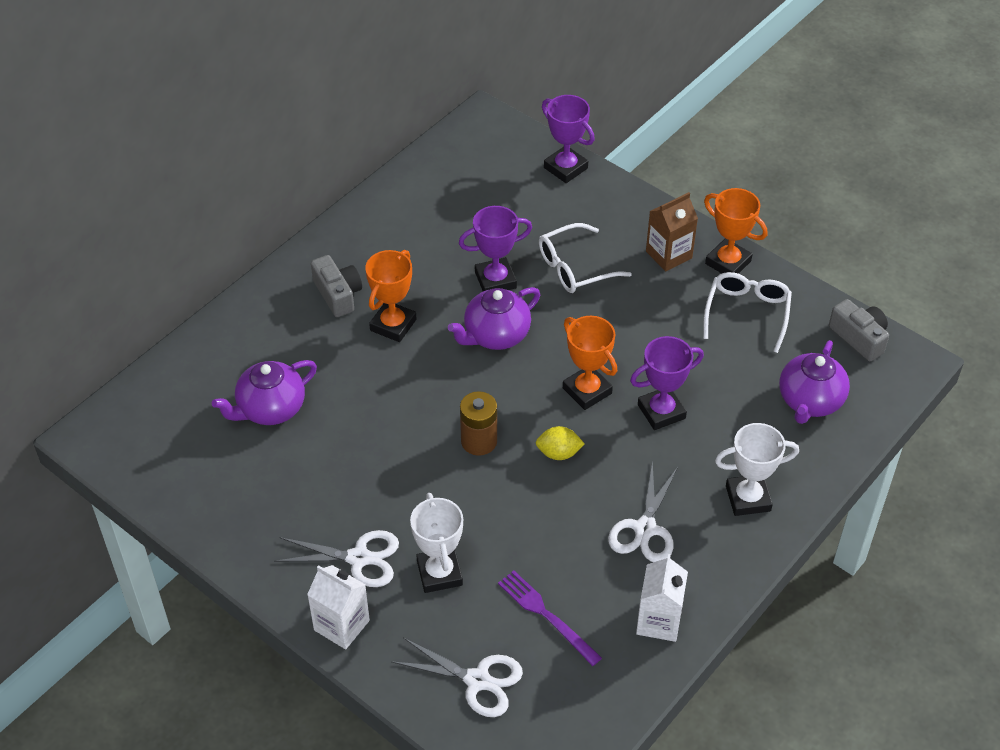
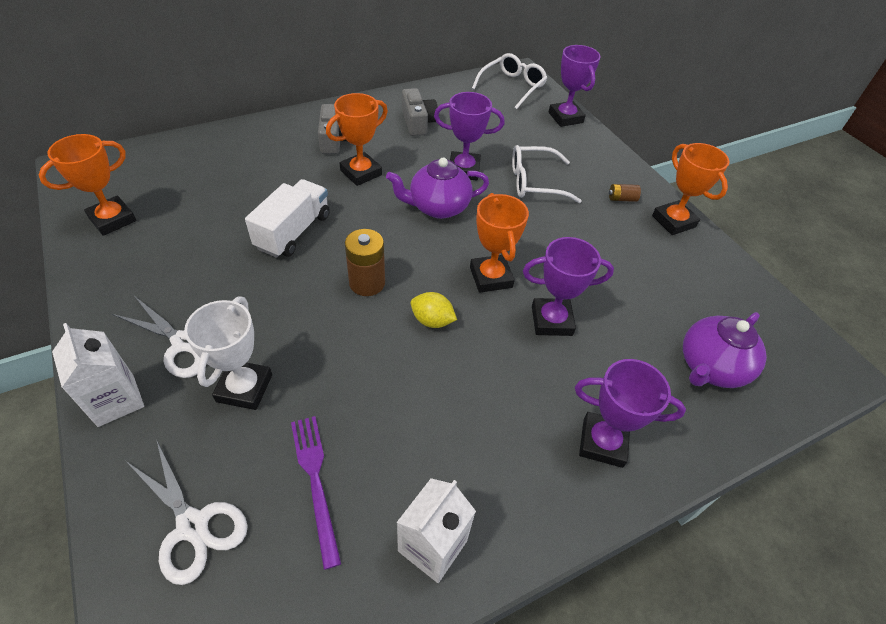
camera: 20 degrees right, 0 degrees up
(186, 475) = (112, 219): none -> orange trophy
(270, 409) = (219, 196): purple teapot -> none
(374, 417) = (293, 232): none -> white truck
(645, 529) = (475, 429): white scissors -> none
(668, 255) = (622, 199): brown carton -> brown battery
(747, 313) = (675, 266): white glasses -> white glasses (512, 86)
(748, 498) = (602, 442): white trophy -> purple trophy
(859, 338) = (784, 326): grey camera -> grey camera (418, 122)

